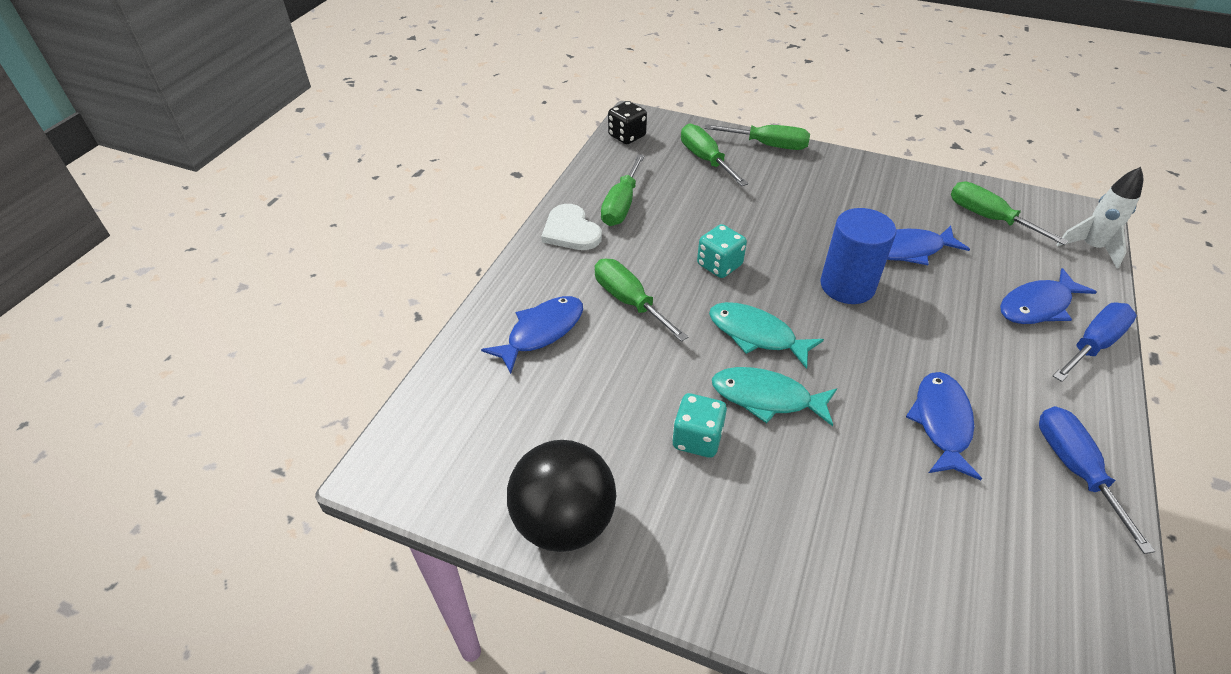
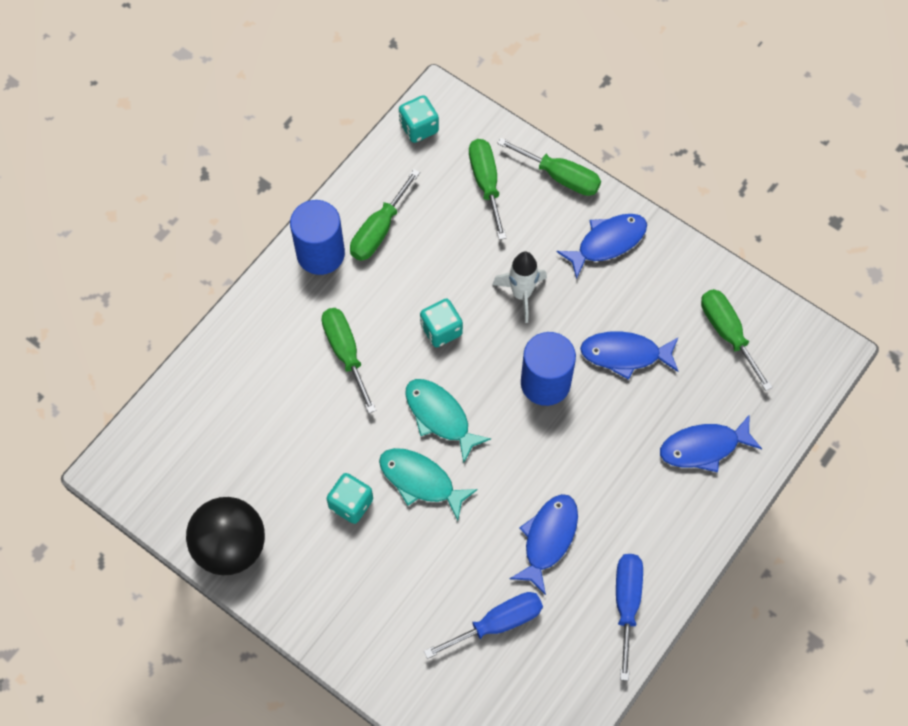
camera: 15 degrees right, 20 degrees up
(541, 332) = (261, 368): blue fish -> blue fish (607, 243)
(571, 231) = (320, 254): white heart -> blue cylinder
(627, 136) = (419, 128): black dice -> turquoise dice
(1091, 248) = (801, 394): white rocket -> white rocket (521, 294)
(1093, 345) = (723, 499): blue screwdriver -> blue screwdriver (497, 623)

